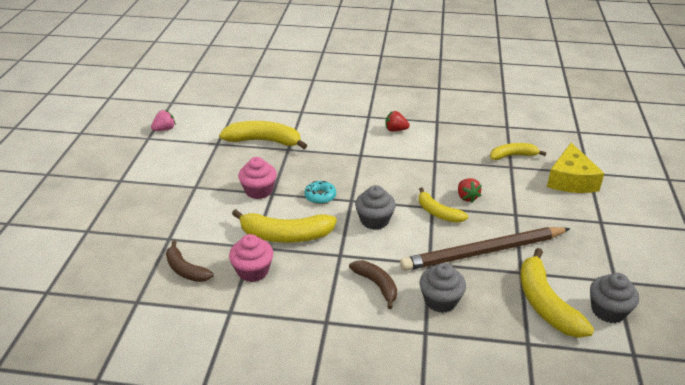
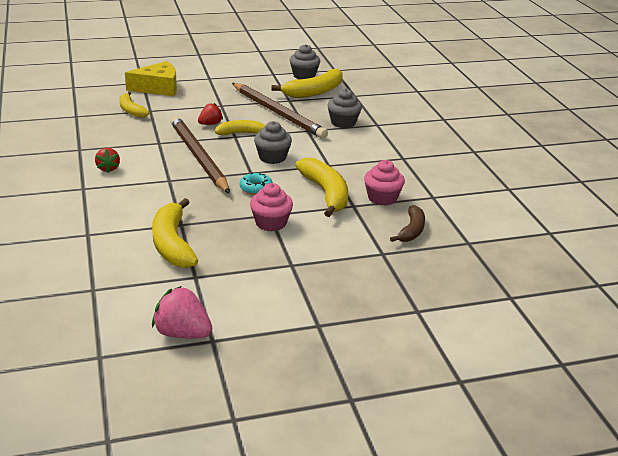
camera: 115 degrees left, 5 degrees down
(164, 129) = (182, 333): pink strawberry -> pink strawberry, size x1.59
(376, 285) = (349, 146): brown banana -> none
(395, 176) = (198, 157): none -> brown pencil
(438, 213) = (241, 133): yellow banana -> yellow banana turned 120 degrees counterclockwise

